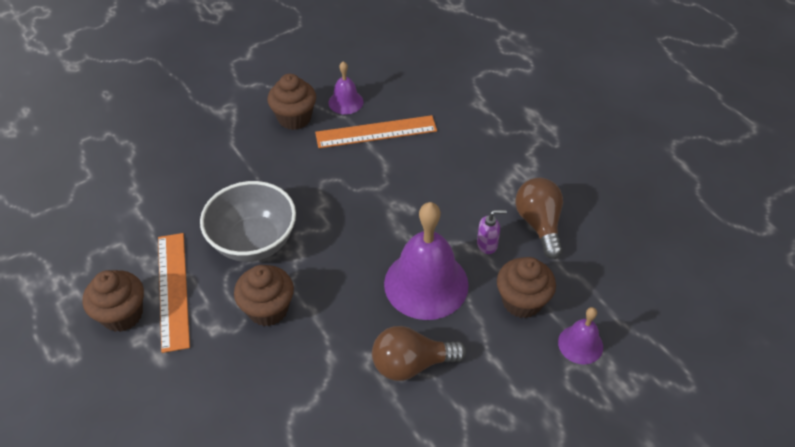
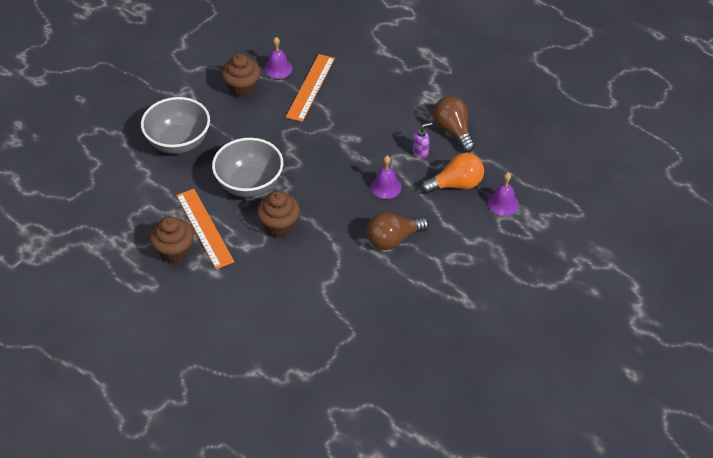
camera: 15 degrees left, 0 degrees up
(192, 169) = (179, 142): none -> grey bowl
(376, 132) = (310, 87): orange ruler -> orange ruler turned 45 degrees counterclockwise
(426, 284) = (386, 187): purple bell -> purple bell, size x0.50
(522, 301) = (456, 184): brown cupcake -> orange light bulb

